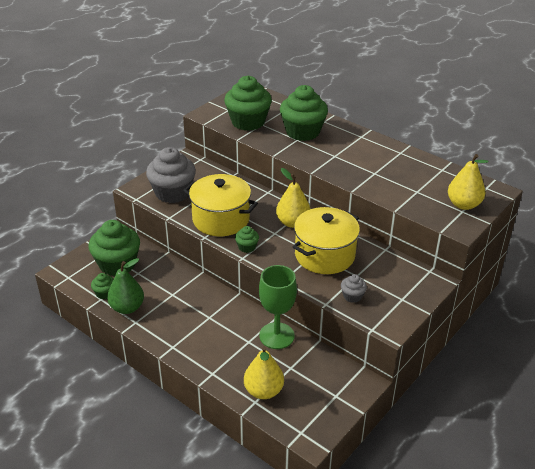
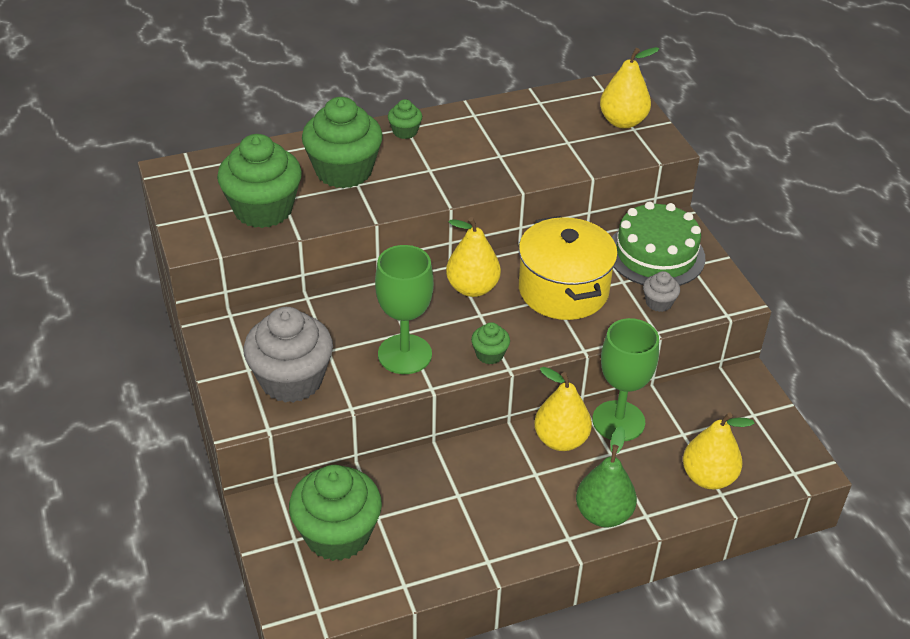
camera: 60 degrees left, 5 degrees up
(104, 293) = (394, 576): green cupcake -> green cupcake (405, 131)
(127, 308) = (449, 559): green pear -> green pear (603, 514)
(221, 219) = (404, 354): yellow pot -> green goblet
(242, 317) = (560, 440): none -> yellow pear
(395, 281) = (656, 254): none -> green cake

